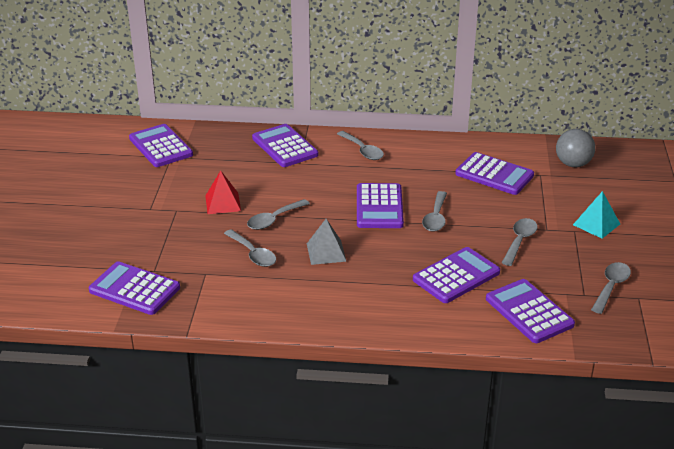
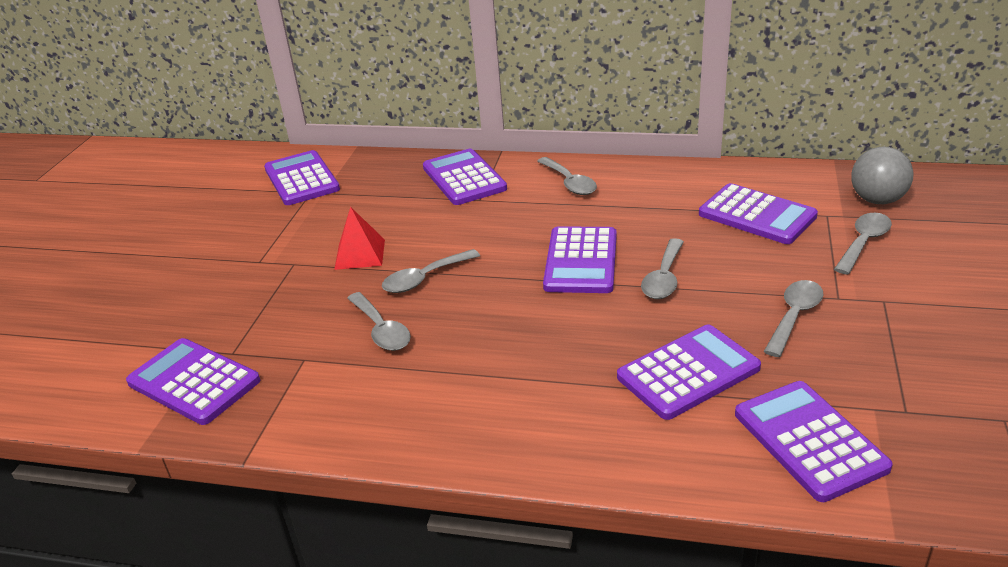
camera: 10 degrees right, 0 degrees up
(326, 252) = (490, 329): grey pyramid -> none
(596, 224) = (919, 290): turquoise pyramid -> none
(611, 287) = (953, 399): grey spoon -> grey spoon (863, 243)

